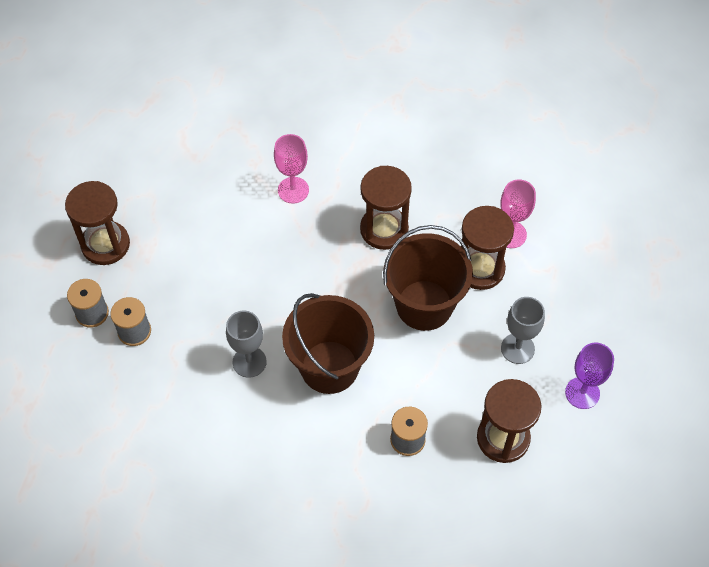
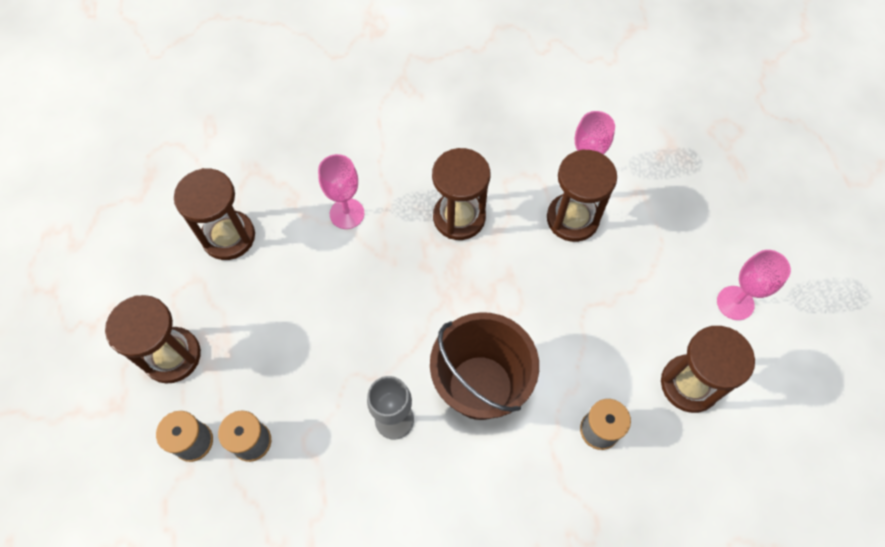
camera: 25 degrees left, 5 degrees up
(190, 171) = (228, 236): none -> brown hourglass
(424, 305) = (539, 279): brown bucket -> none
(517, 348) = (651, 284): grey goblet -> none
(582, 393) = (735, 303): purple goblet -> pink goblet

